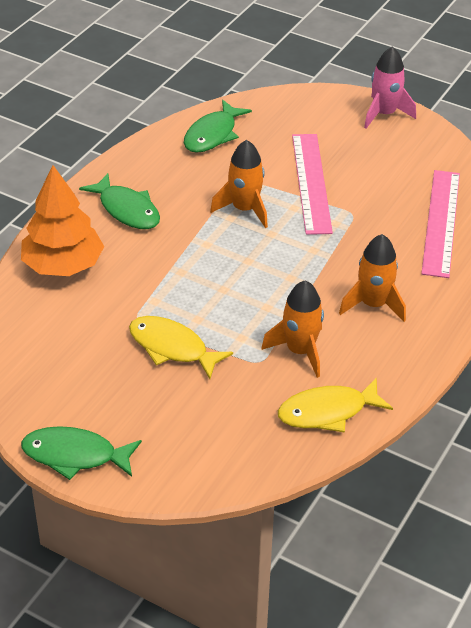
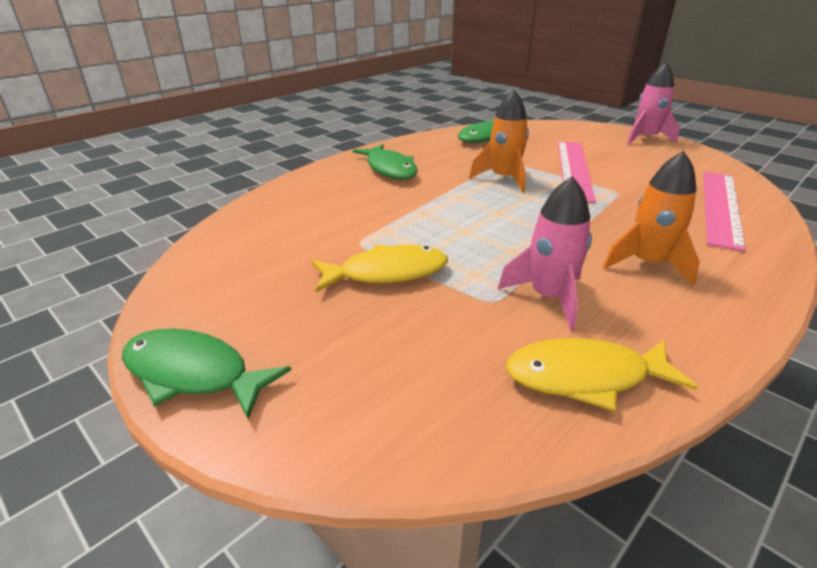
camera: 15 degrees right, 10 degrees down
(63, 265) = (308, 196): orange tree -> none
(172, 348) = (386, 273): yellow fish -> yellow fish turned 120 degrees clockwise
(300, 351) = (549, 297): orange rocket -> pink rocket

